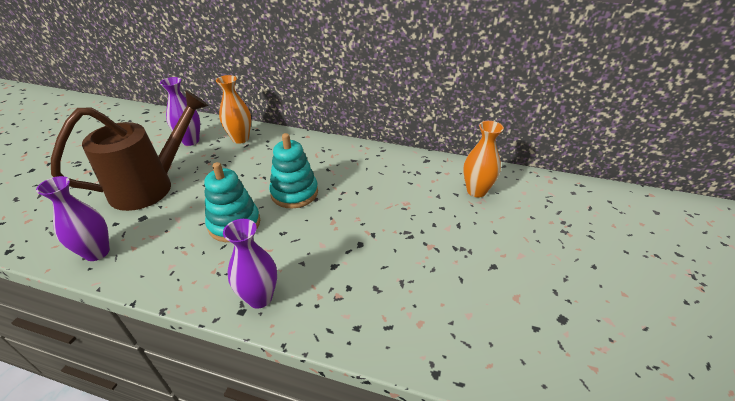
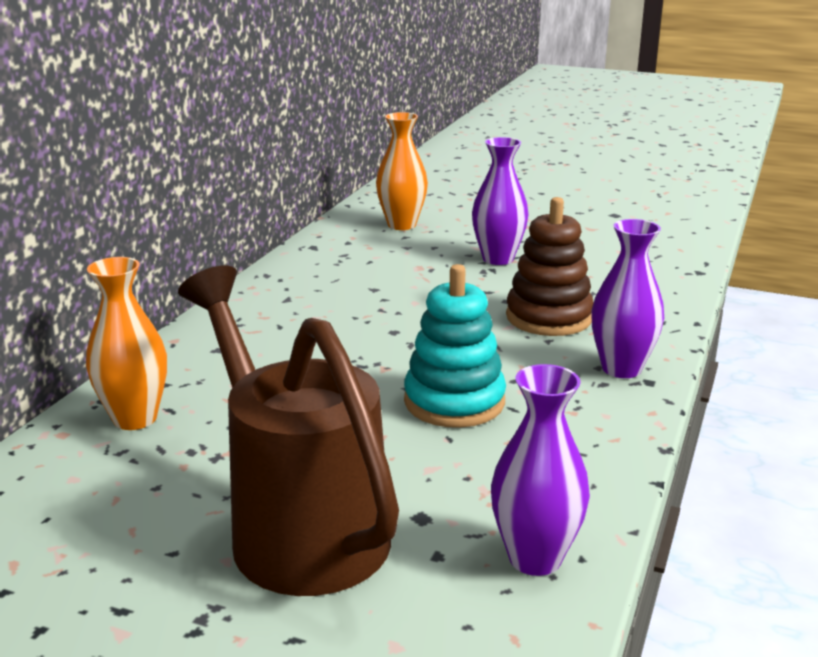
camera: 85 degrees left, 15 degrees down
(190, 141) = (98, 494): purple vase -> purple vase (498, 259)
(294, 193) = (373, 349): turquoise stacking toy -> none
(334, 264) = (549, 317): none -> brown stacking toy

